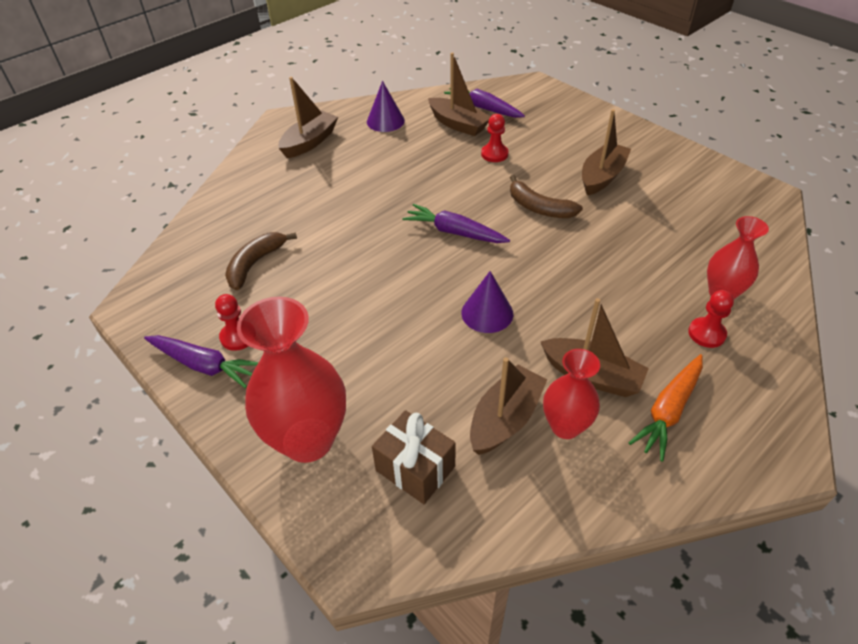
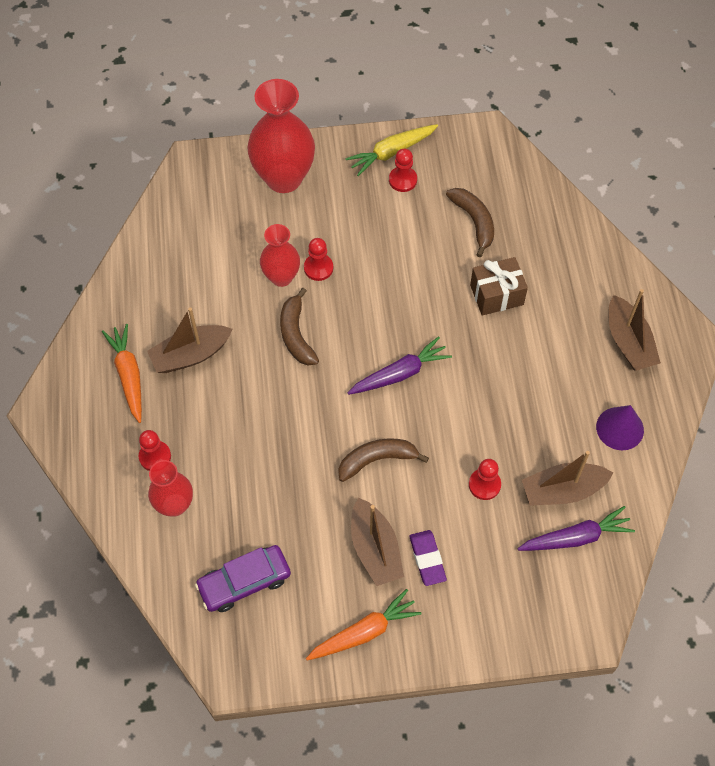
camera: 125 degrees right, 15 degrees up
(204, 365) = (391, 152): purple carrot -> yellow carrot
(401, 340) = (318, 268): none -> red pawn
(415, 468) = (217, 218): brown gift -> brown gift (496, 295)
(487, 313) = (296, 334): purple cone -> brown banana
(505, 419) = (206, 283): brown boat -> none
(565, 426) = (172, 311): red vase -> red vase (281, 277)
(576, 153) = (427, 559): none -> purple eraser
(657, 155) = (364, 632): none -> orange carrot
(712, 221) = (244, 582): none -> purple car

